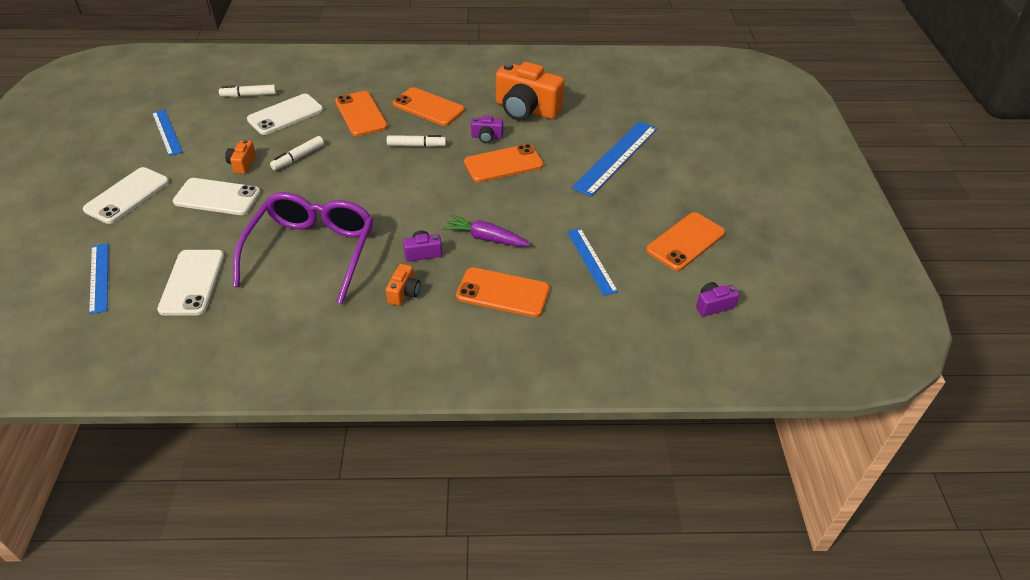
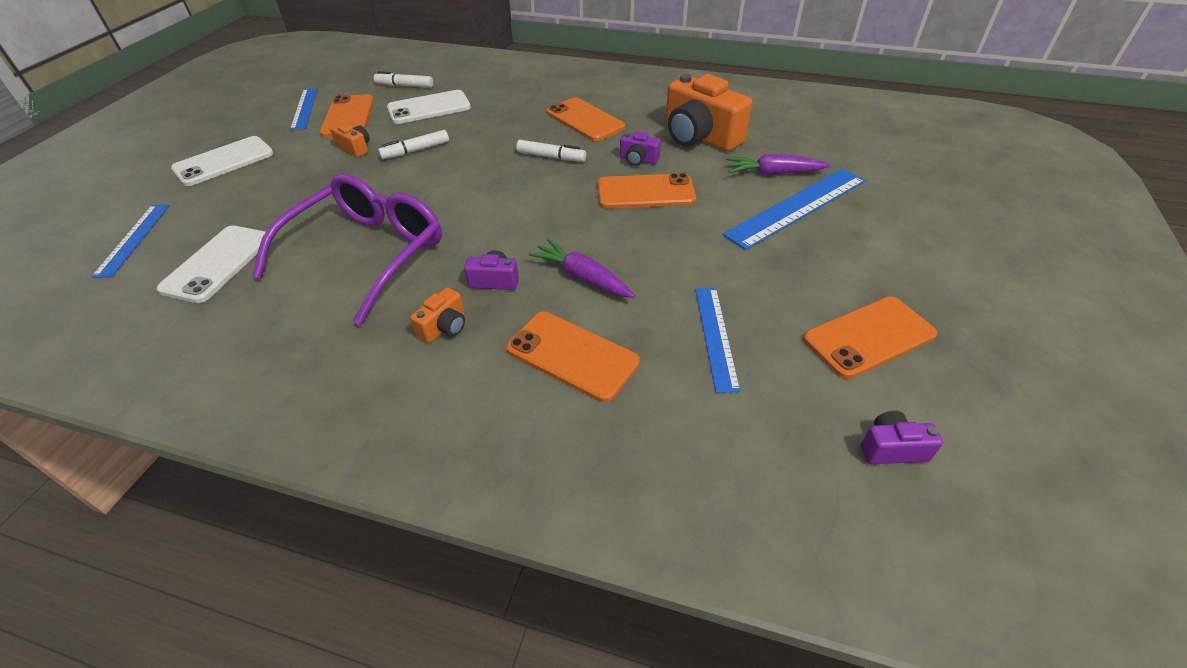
camera: 20 degrees right, 0 degrees up
(217, 197) = (307, 177): white phone -> none
(242, 164) = (355, 148): orange camera -> orange camera turned 105 degrees clockwise
(361, 114) = (507, 117): orange phone -> orange phone (348, 116)
(591, 132) = (773, 173): none -> purple carrot

